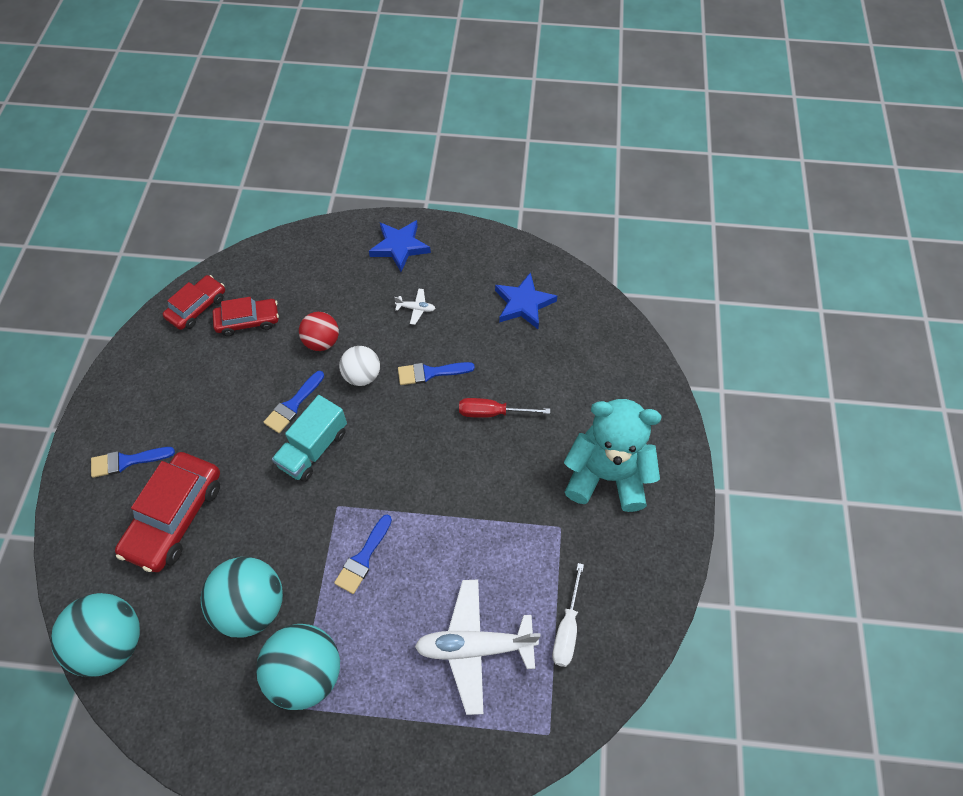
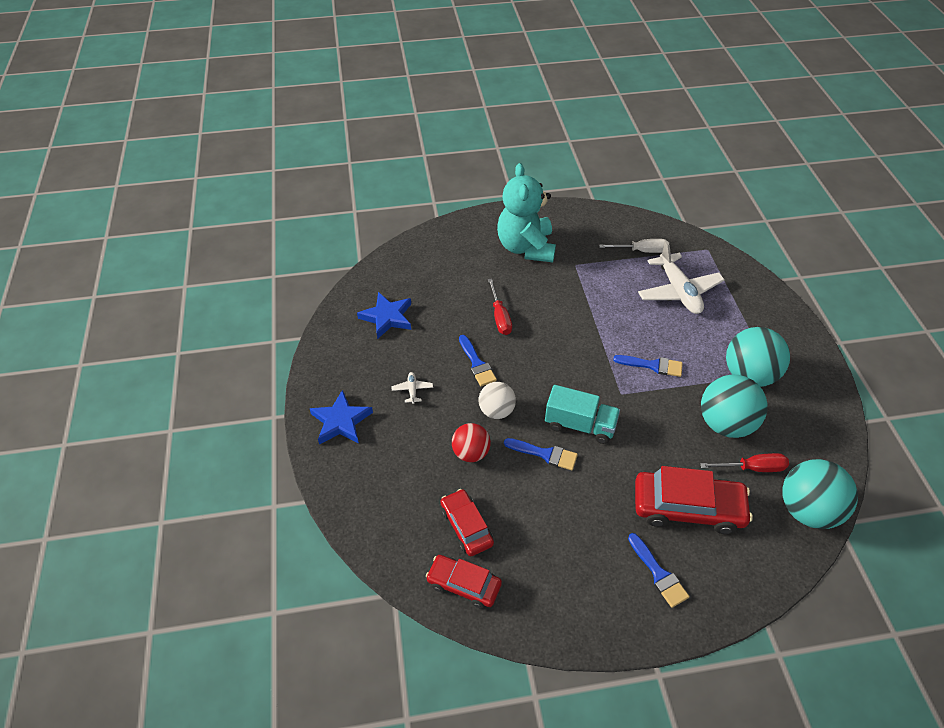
camera: 105 degrees left, 10 degrees down
(186, 608) = (752, 468): none -> red screwdriver

